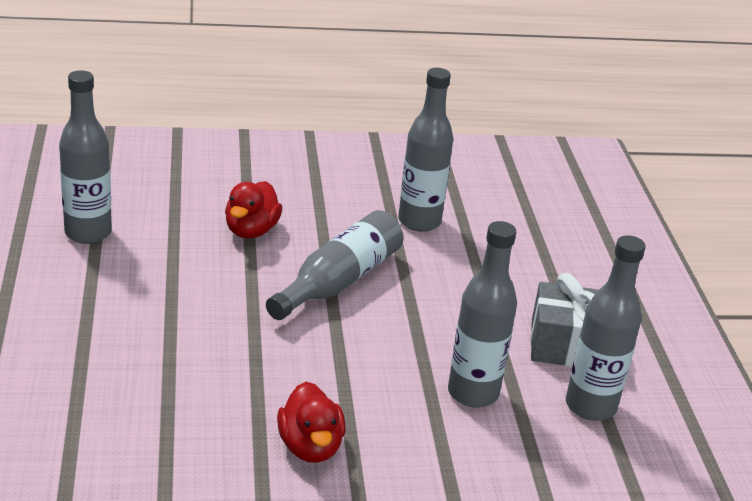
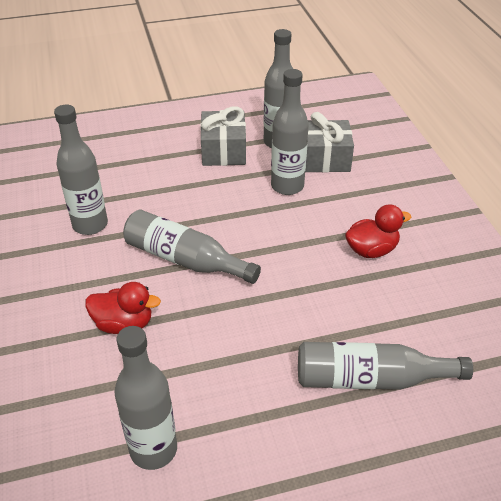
camera: 95 degrees left, 10 degrees up
(93, 387) = (370, 379): none -> grey bottle
(541, 448) = (323, 159): none -> grey gift

